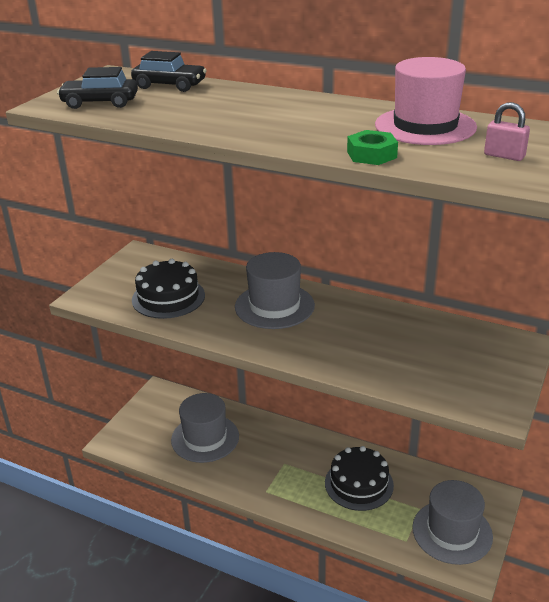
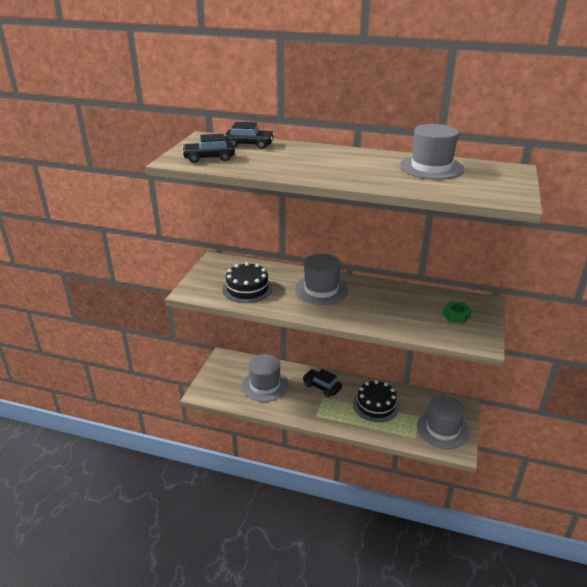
camera: 10 degrees left, 0 degrees up
(286, 448) = (322, 387): none -> black car
(371, 155) = (408, 187): green nut -> green nut (456, 315)
(425, 126) = (431, 167): pink hat -> grey hat
(504, 156) = (488, 184): pink padlock -> none

